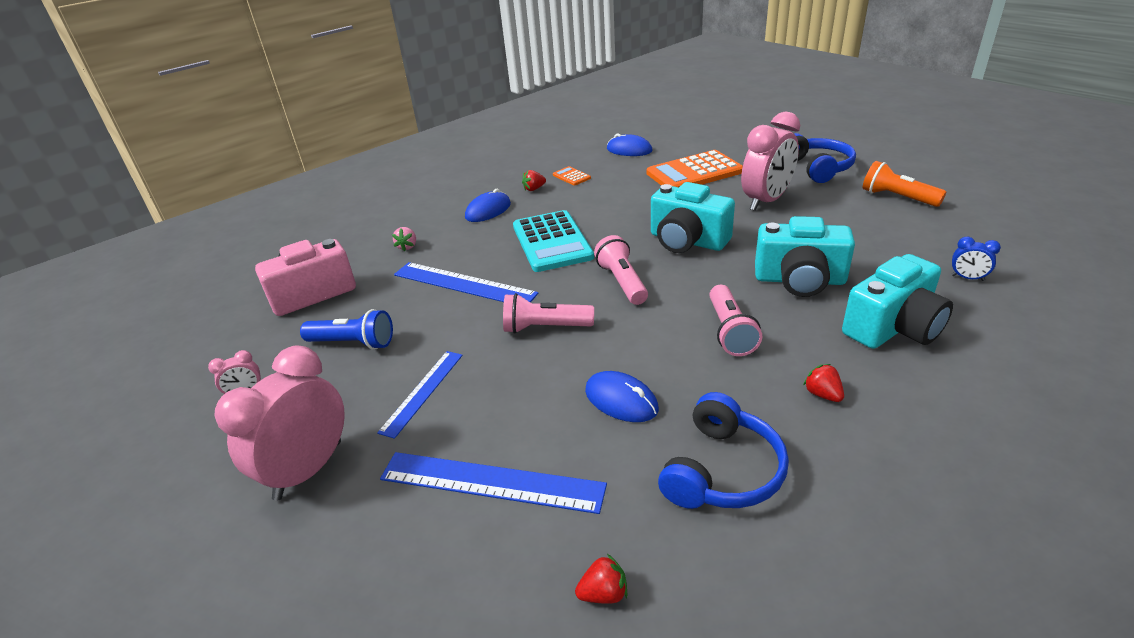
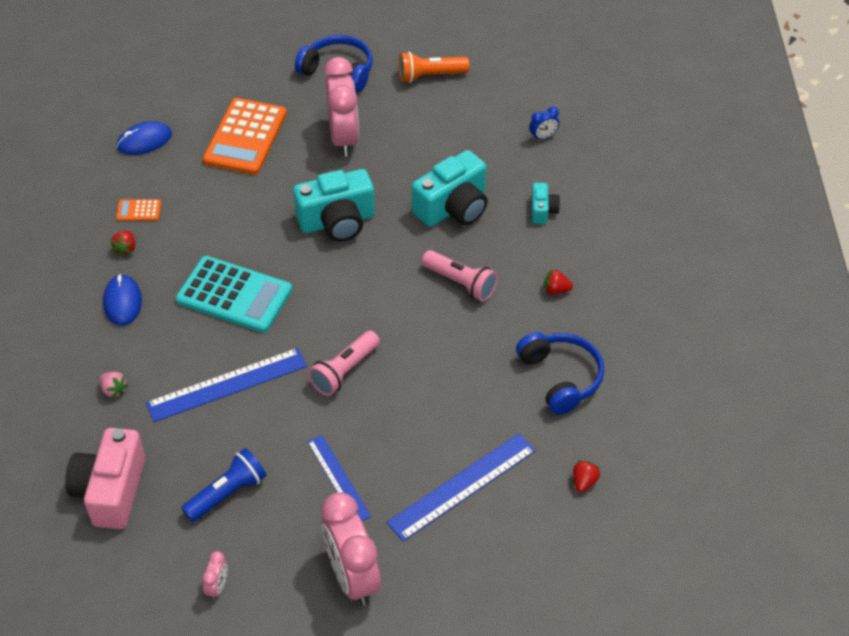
camera: 55 degrees left, 15 degrees up
(621, 400) = (461, 381): blue mouse -> none
(622, 282) = (342, 294): pink flashlight -> none
(893, 327) = (543, 211): turquoise camera -> turquoise camera, size x0.50

